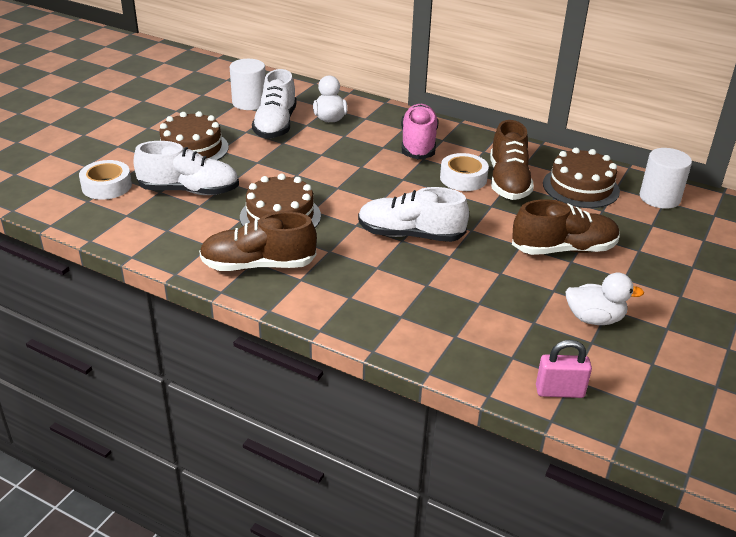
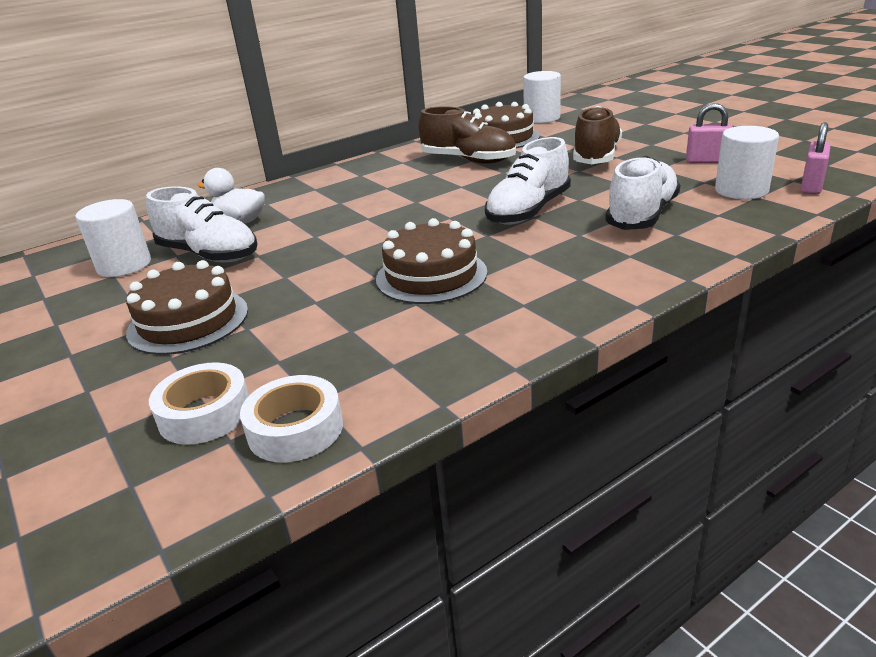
camera: 60 degrees left, 5 degrees down
(189, 191) = (303, 334): white shoe -> white shoe (642, 215)
(258, 265) = (533, 302): brown shoe -> none
(418, 144) = (356, 186): pink shoe -> none
(463, 178) = (443, 176): white tape -> white tape (295, 429)
(522, 346) = (741, 190): none -> white cylinder
(594, 319) = (707, 161): white duck -> pink padlock

